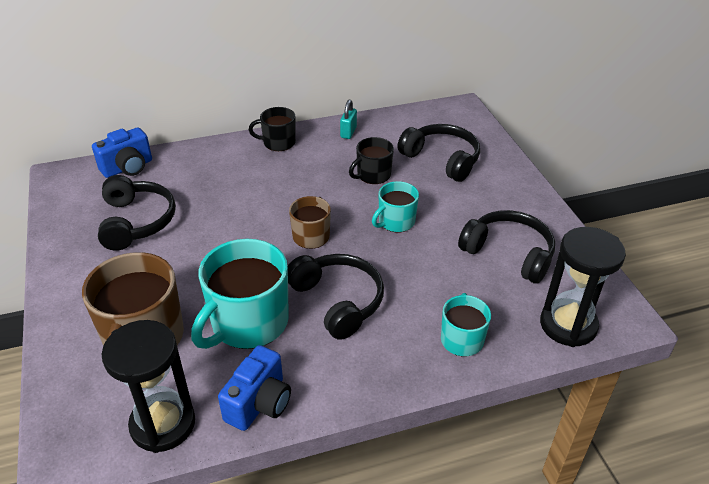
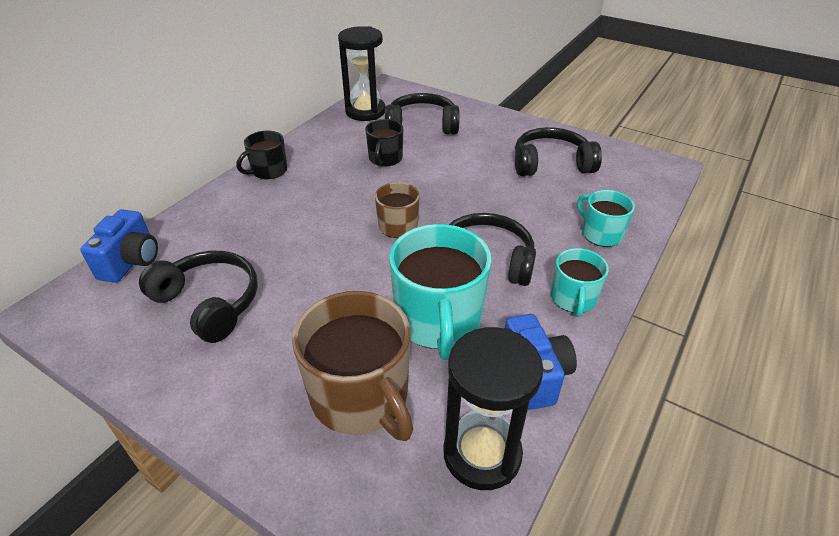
camera: 40 degrees left, 0 degrees up
(348, 132) = (322, 137): turquoise padlock -> none
(396, 222) = (448, 182): turquoise mug -> turquoise mug (573, 299)
(568, 325) = (644, 187): black hourglass -> black hourglass (365, 111)

